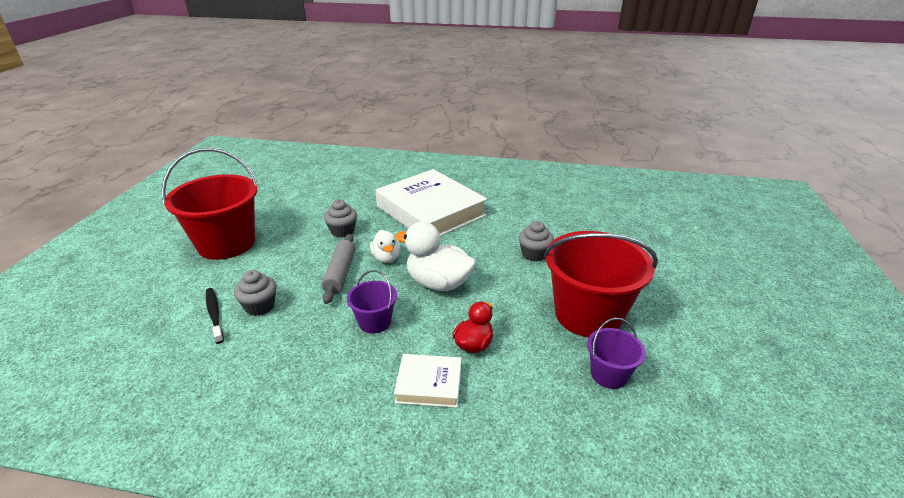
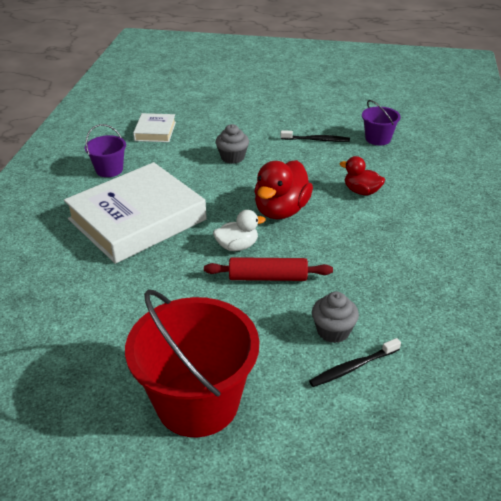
camera: 90 degrees left, 5 degrees up
(340, 273) = (268, 277): grey rolling pin -> red rolling pin
(342, 231) = (176, 287): grey cupcake -> none
(374, 322) = (344, 245): purple bucket -> purple bucket (109, 170)
(429, 384) = (410, 212): white book -> white book (155, 131)
(438, 283) = (281, 210): white duck -> red duck
(588, 314) = (316, 140): red bucket -> black toothbrush

